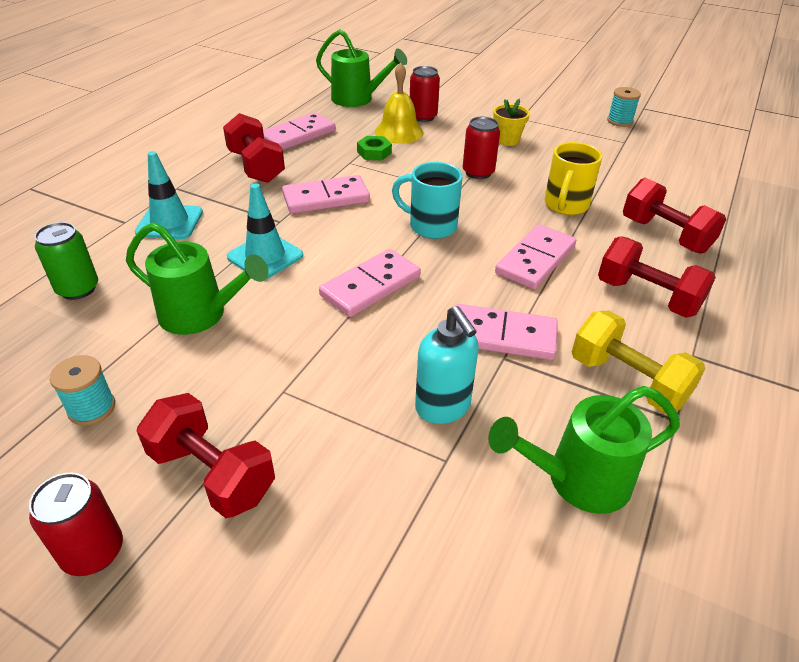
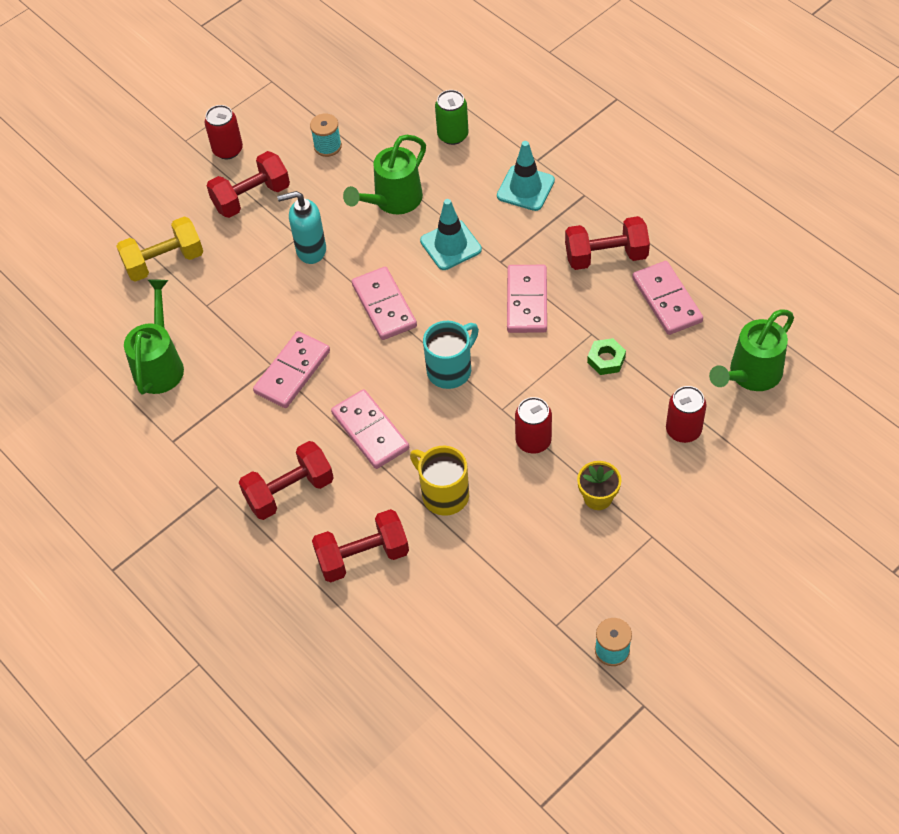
camera: 115 degrees right, 15 degrees up
(399, 132) = (649, 395): yellow bell -> none
(443, 407) = (245, 316): turquoise soap dispenser -> turquoise soap dispenser (310, 250)
(627, 381) = (215, 430): yellow dumbbell -> yellow dumbbell (164, 262)

